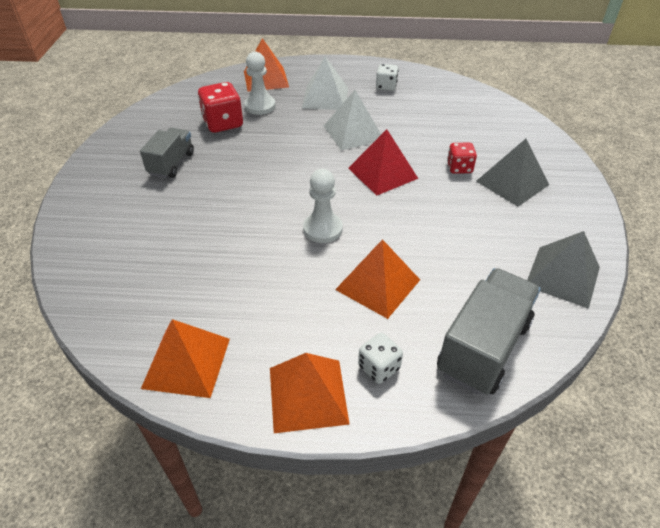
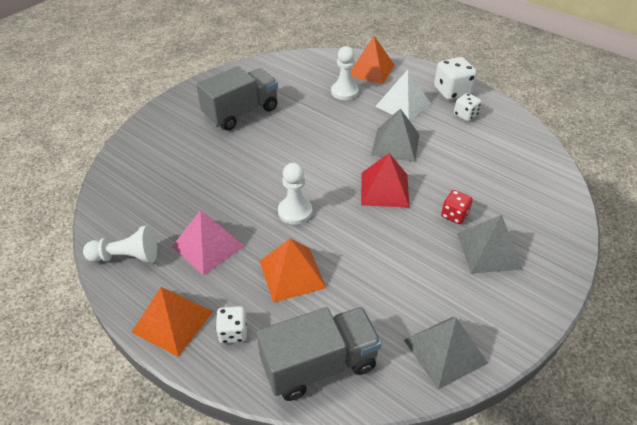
camera: 35 degrees right, 0 degrees up
(171, 164) = (241, 112): grey truck -> grey truck, size x1.58
(187, 362) = (126, 257): orange pyramid -> white pawn
(223, 123) = (304, 95): red dice -> none
(269, 303) = (208, 246): none -> pink pyramid
(353, 132) = (395, 144): white pyramid -> grey pyramid
(356, 72) = (452, 92): none -> white dice

